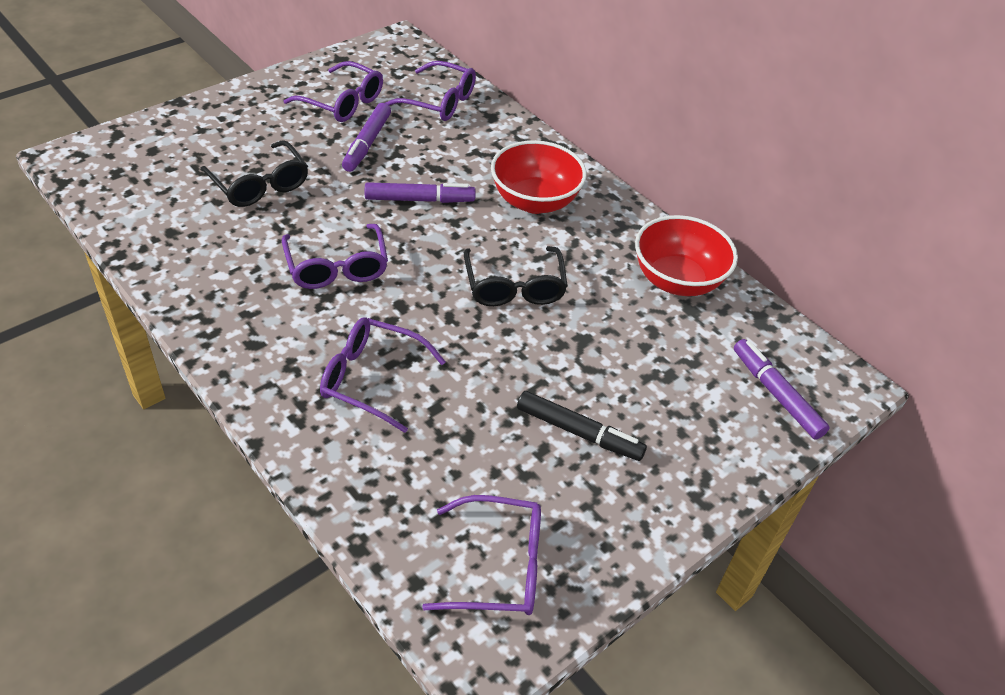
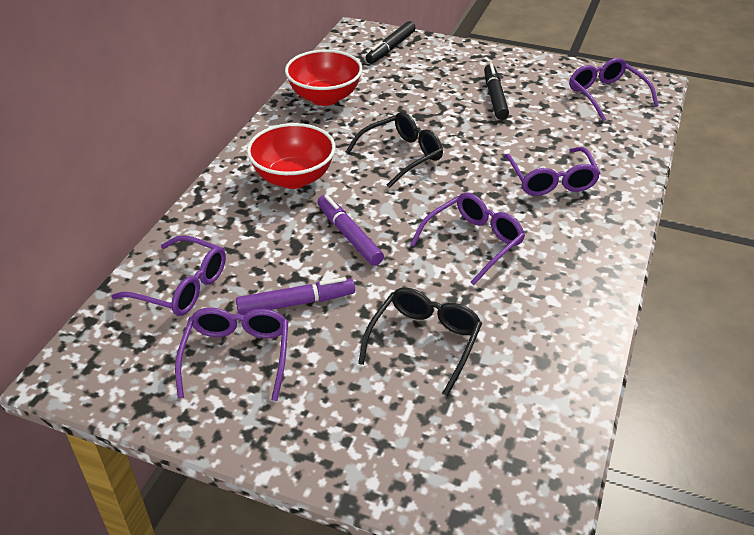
camera: 115 degrees left, 5 degrees down
(439, 102) = (182, 287): purple glasses -> purple glasses turned 120 degrees clockwise
(776, 394) = (391, 48): purple marker -> black marker

